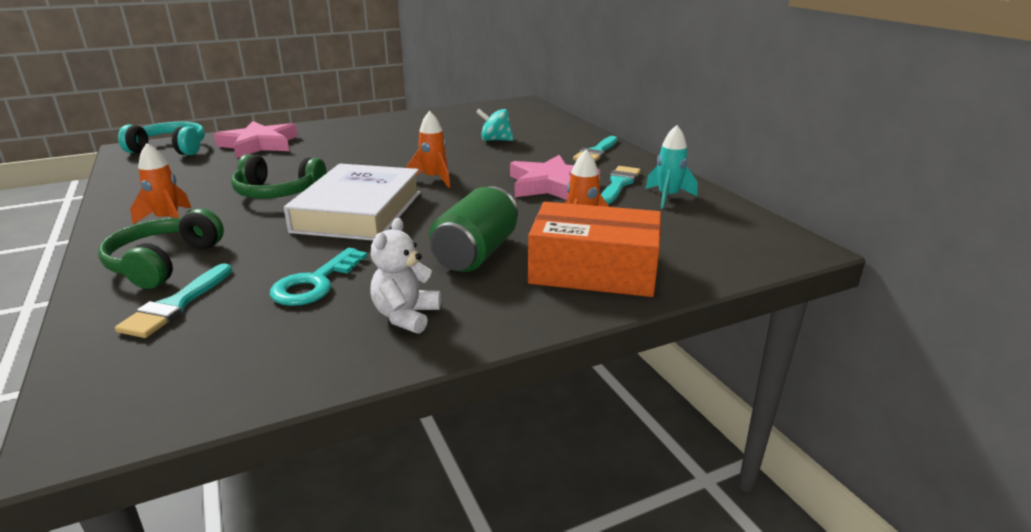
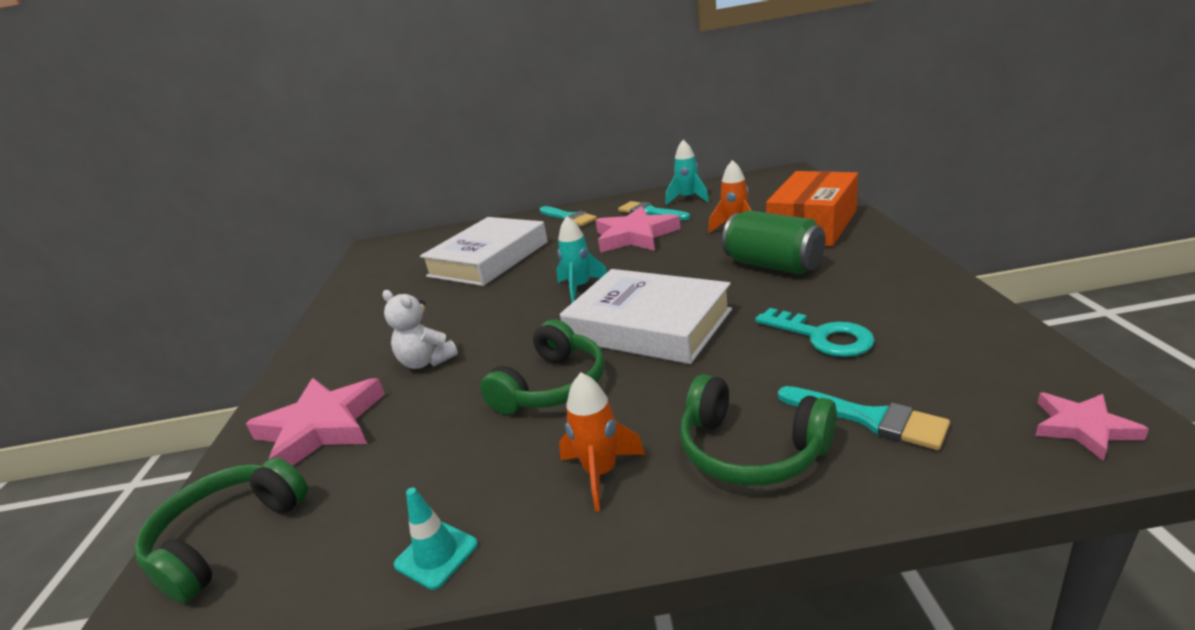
camera: 65 degrees left, 0 degrees up
(104, 407) = (1083, 428): none -> pink star
(125, 192) = (436, 554): none -> turquoise traffic cone
(171, 149) = (227, 537): turquoise headphones -> green headphones
(406, 316) = (887, 290): white teddy bear -> white teddy bear (426, 362)
(433, 179) = (580, 288): orange rocket -> turquoise rocket
(495, 140) = (488, 259): turquoise spinning top -> white book

